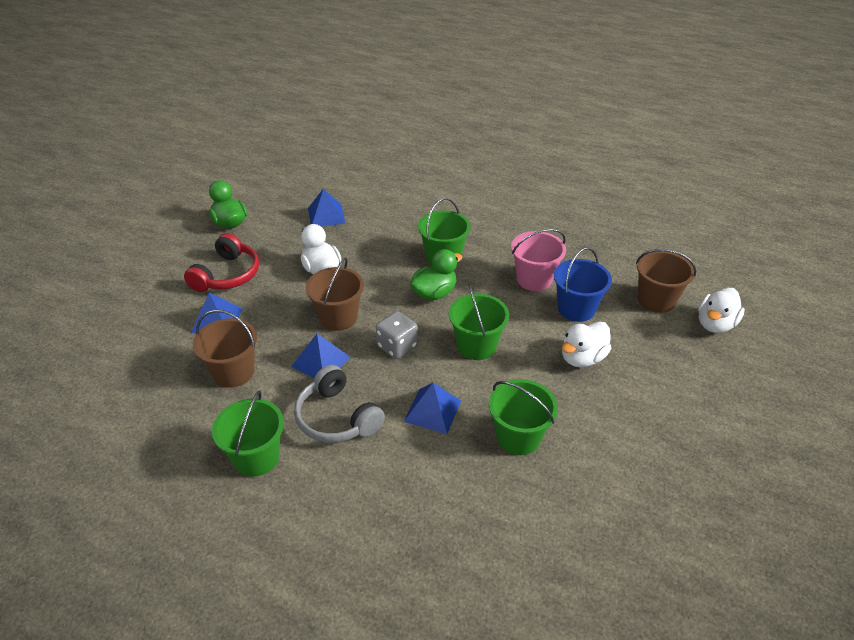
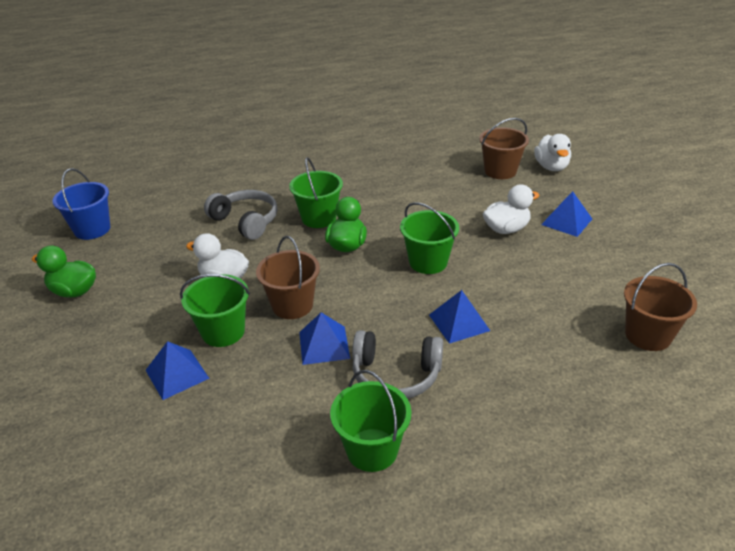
camera: 40 degrees left, 5 degrees down
(227, 275) = (134, 333): red headphones -> none
(233, 372) = (255, 402): brown bucket -> brown bucket (648, 335)
(326, 215) = (170, 238): blue pyramid -> blue pyramid (566, 221)
(389, 230) = (246, 221): none -> grey headphones
(397, 346) = (370, 297): grey dice -> none
(518, 437) = (537, 301): green bucket -> green bucket (223, 332)
(534, 279) = (406, 198): pink bucket -> none
(576, 309) = (460, 202): blue bucket -> blue bucket (92, 229)
(582, 358) = (506, 229): white duck -> white duck turned 120 degrees counterclockwise

